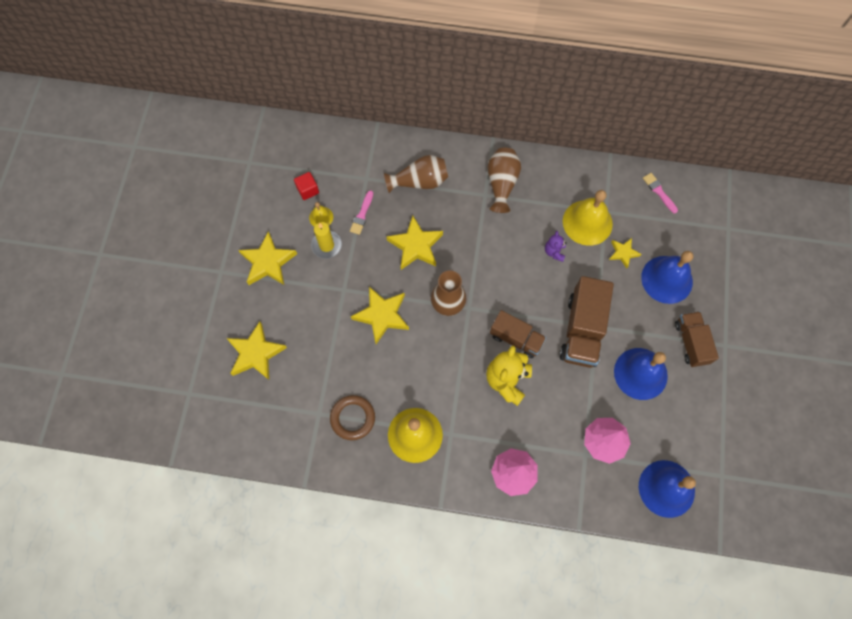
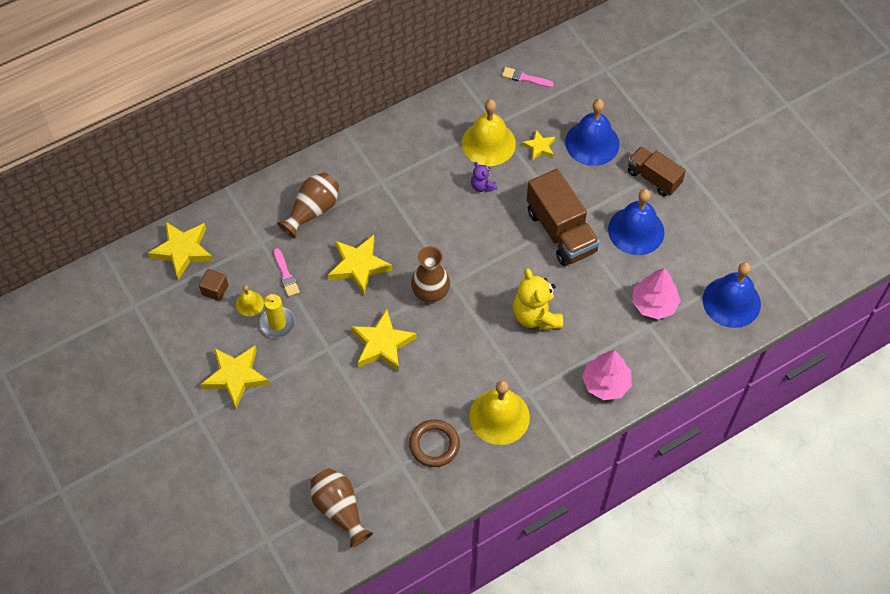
camera: 40 degrees left, 10 degrees down
(255, 353) = (297, 460): yellow star -> yellow star (182, 251)
(308, 190) = (215, 290): red cube -> brown cube
(501, 184) = (387, 162): brown vase -> brown vase (339, 510)
(516, 338) = (513, 278): brown truck -> none

